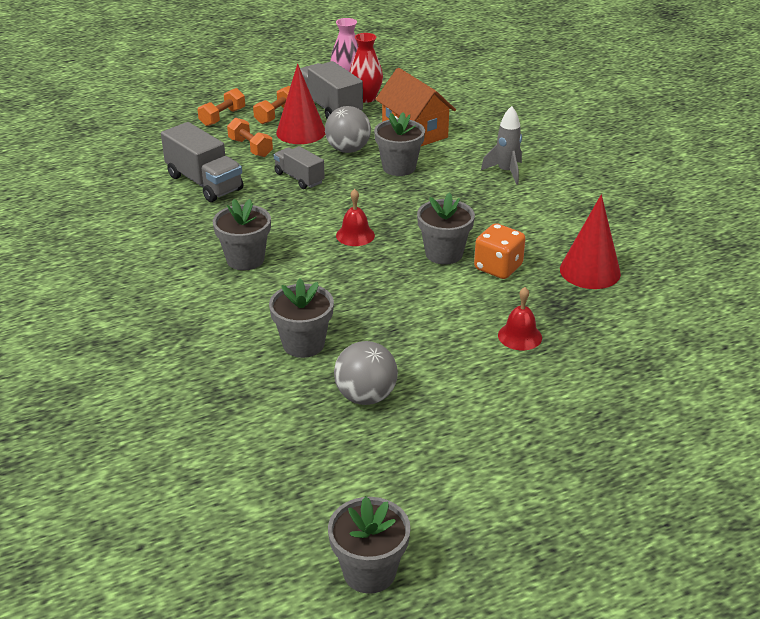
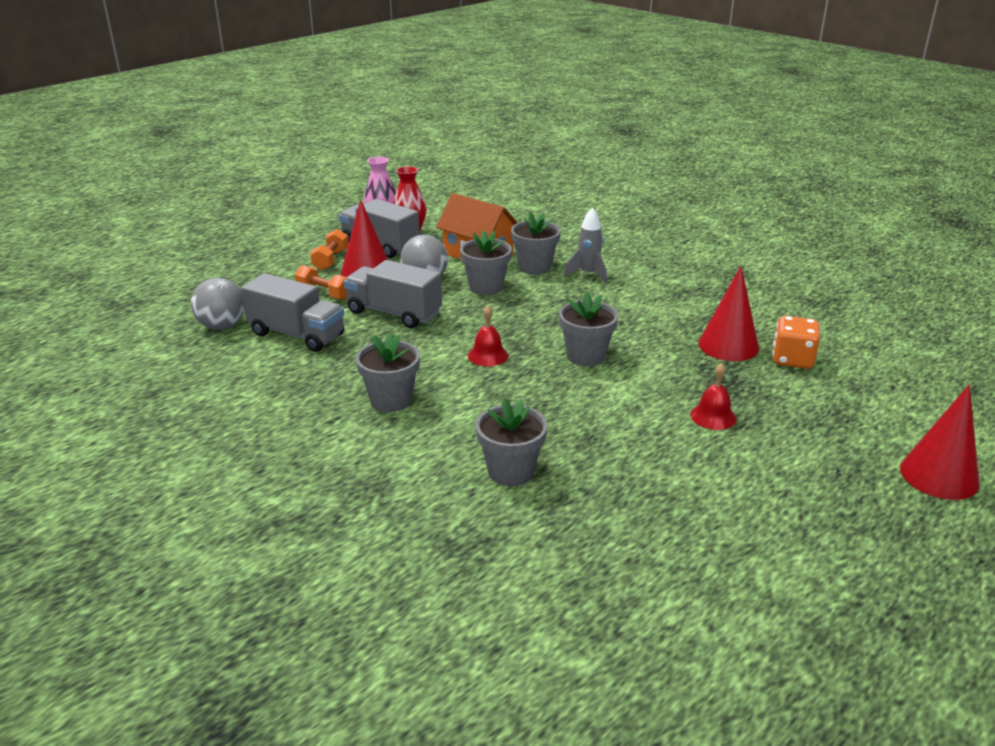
camera: 20 degrees left, 5 degrees down
(222, 117) = (275, 270): orange dumbbell -> none
(299, 178) = (394, 313): grey truck -> grey truck, size x1.60
(366, 396) = (612, 509): grey ball -> grey ball (222, 326)
(369, 572) = (753, 696): grey flower pot -> grey flower pot (534, 267)
(498, 268) = (645, 358): orange dice -> orange dice (792, 360)
(695, 441) = (939, 475): none -> red cone

